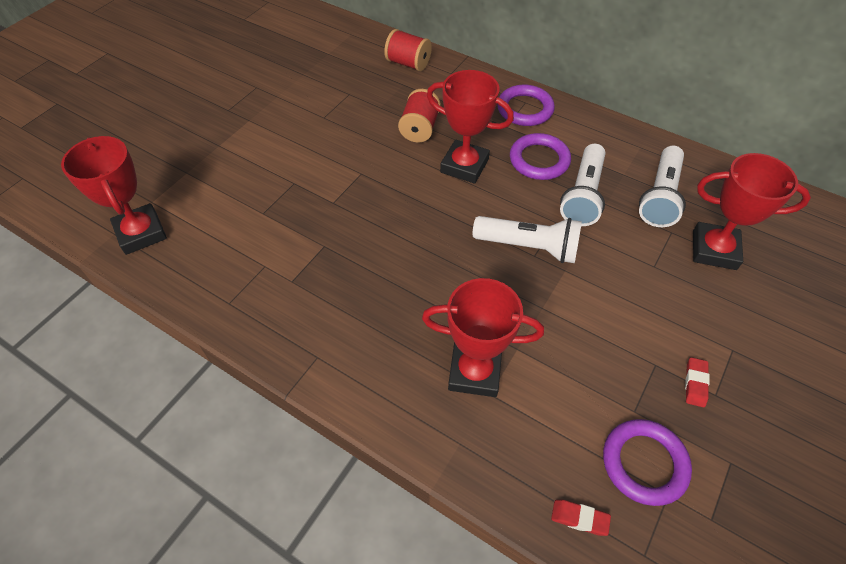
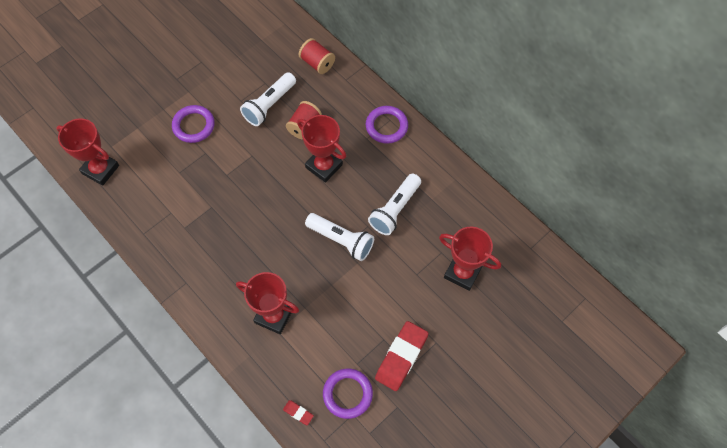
camera: 15 degrees right, 10 degrees up
(141, 233) = (100, 169): red trophy -> red trophy turned 45 degrees counterclockwise
(539, 160) = (377, 173): purple ring -> purple ring (193, 126)
(660, 197) = (447, 223): white flashlight -> white flashlight (269, 105)
(695, 383) = (401, 357): red eraser -> red eraser, size x2.22

